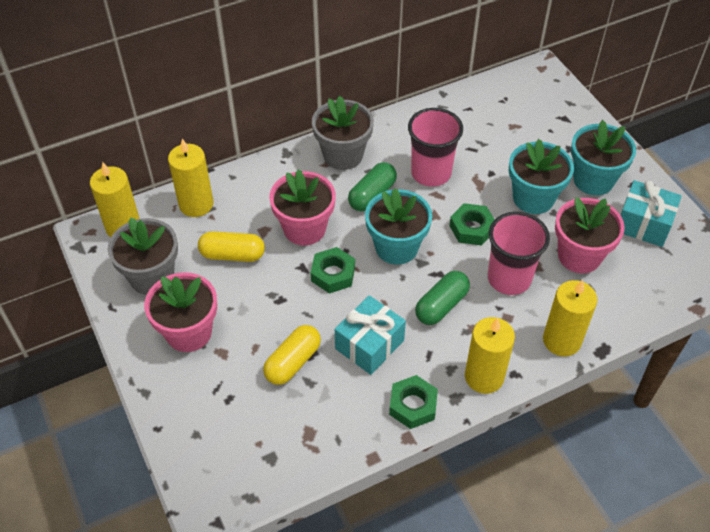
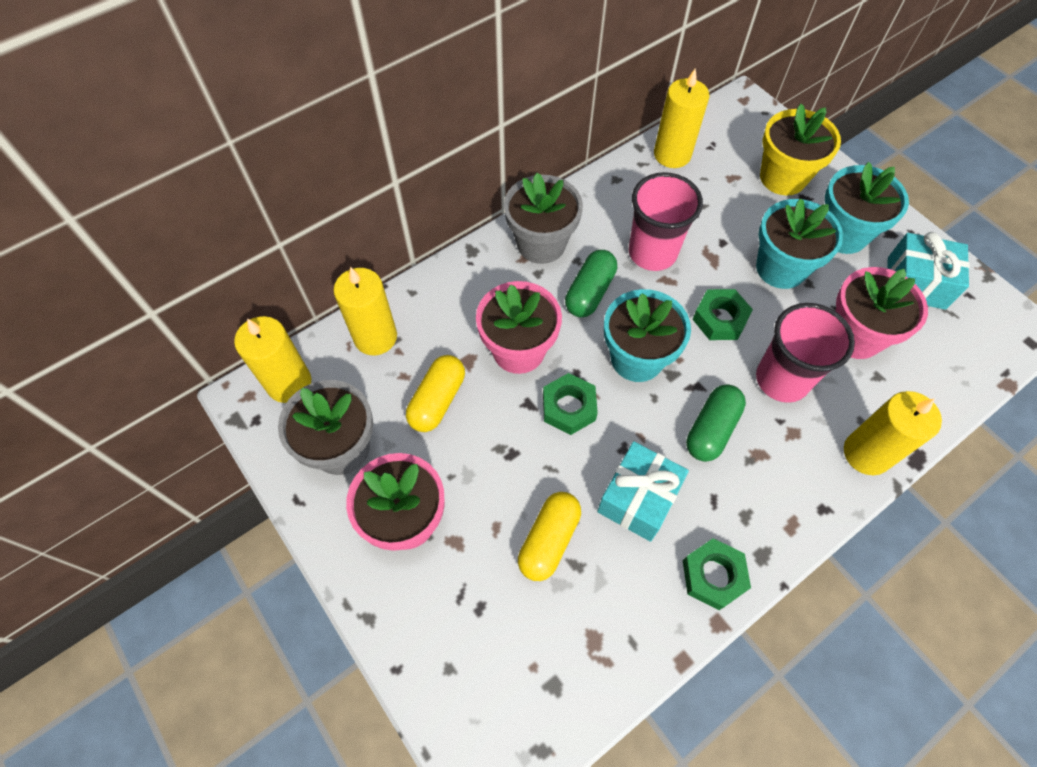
camera: 10 degrees left, 10 degrees up
(232, 255) = (437, 400): yellow capsule -> yellow capsule turned 60 degrees counterclockwise
(484, 377) = (788, 520): yellow candle -> yellow candle (672, 154)
(556, 131) = (783, 177): none -> yellow flower pot

